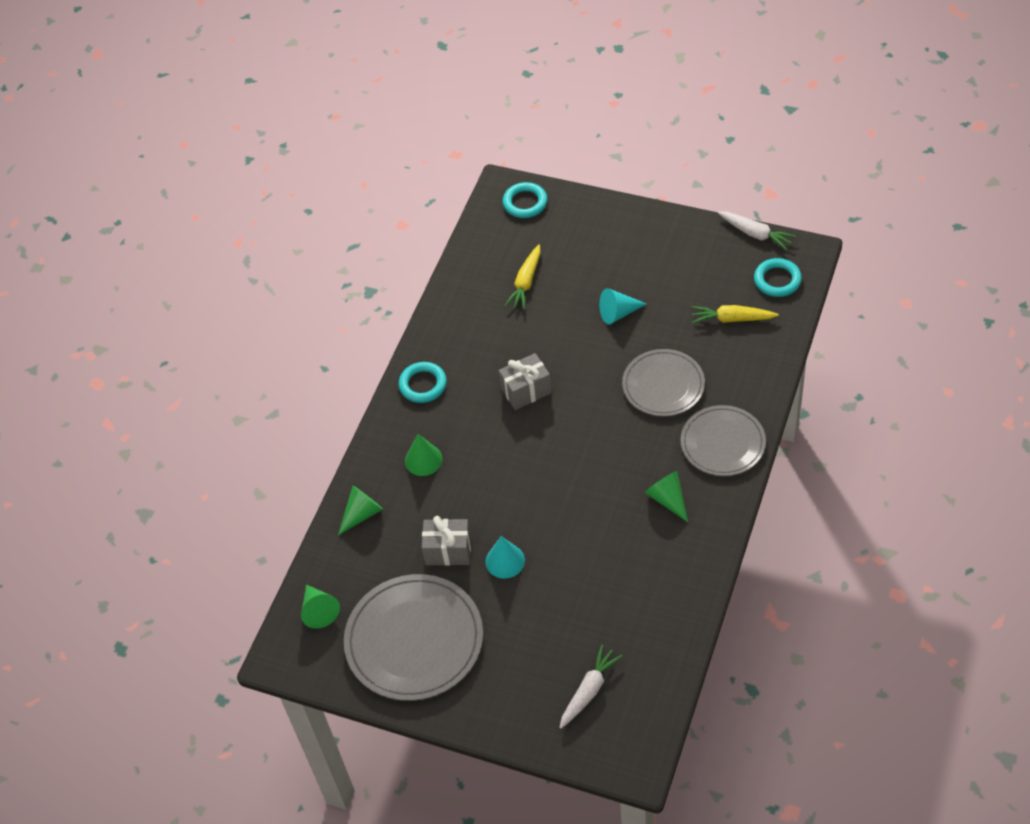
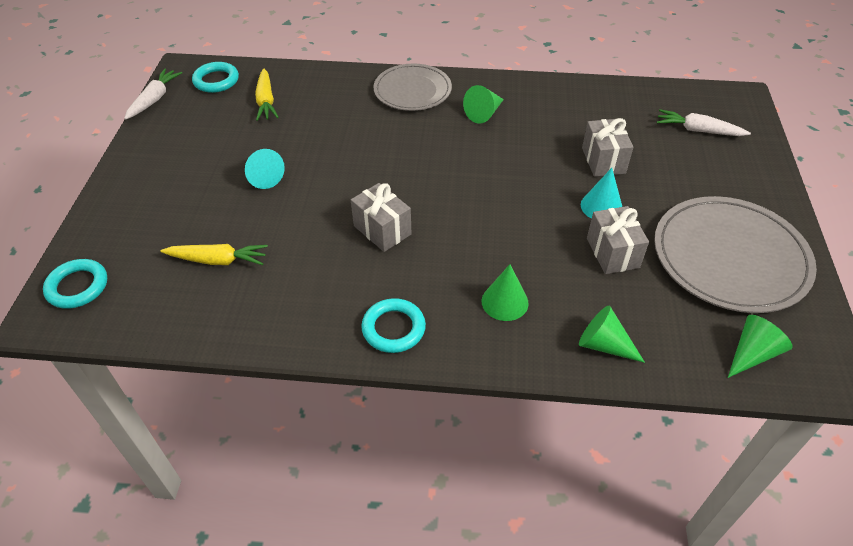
camera: 110 degrees left, 5 degrees down
(566, 583) = (603, 160): none -> grey gift
(663, 385) = (354, 133): grey plate -> none

